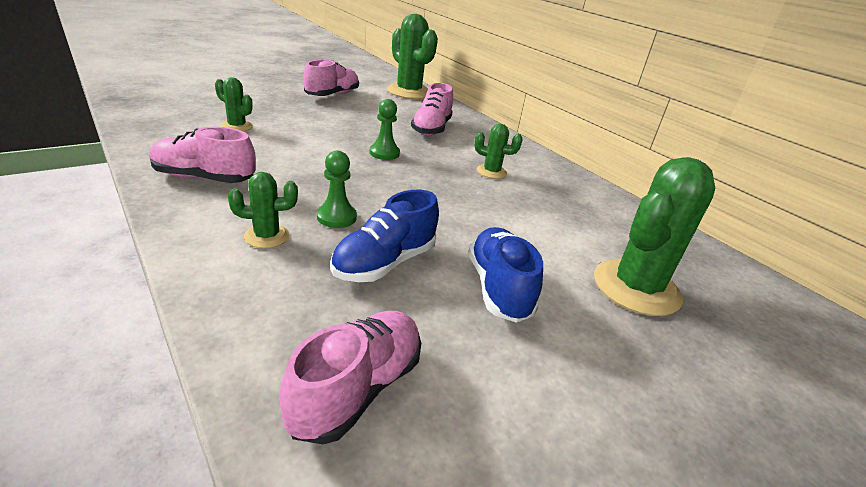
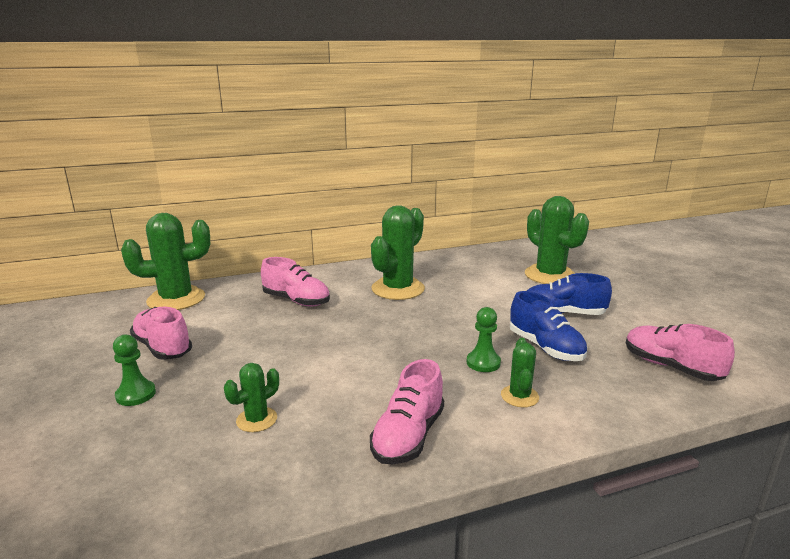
camera: 70 degrees left, 10 degrees down
(384, 153) = (354, 330): green pawn -> green pawn (136, 394)
(491, 172) = (398, 289): green cactus -> green cactus, size x2.00

